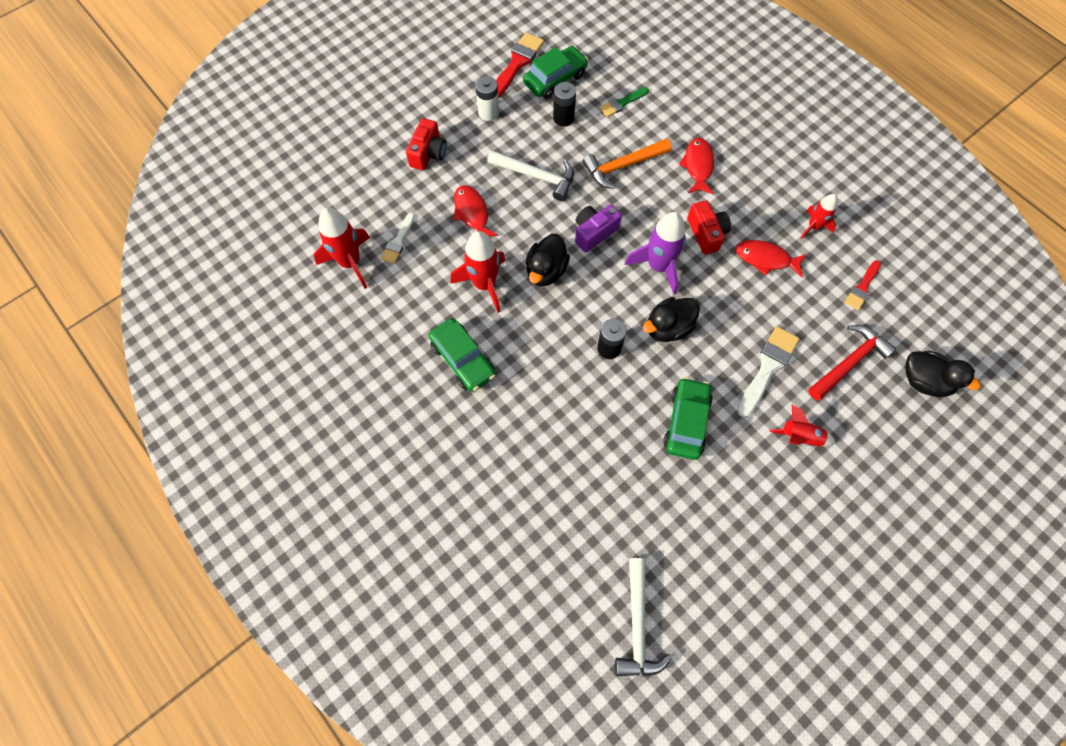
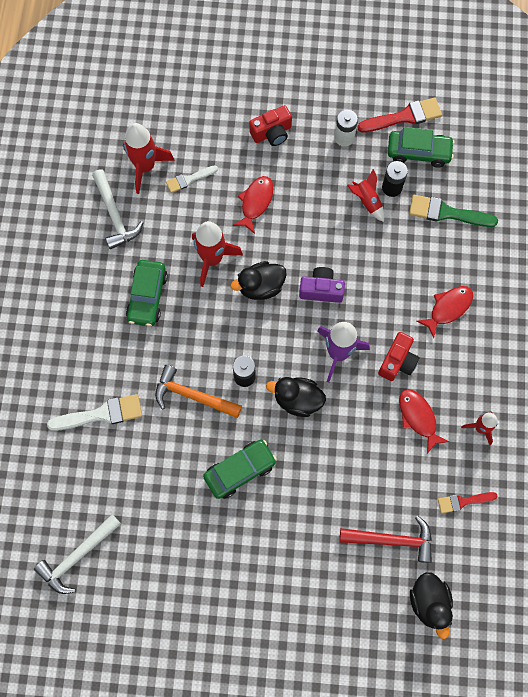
camera: 45 degrees right, 5 degrees up
(536, 176) = (326, 214): white hammer -> white hammer (115, 215)
(622, 103) = (446, 213): green brush -> green brush, size x1.62
(623, 166) = (394, 260): orange hammer -> orange hammer (193, 396)
(767, 367) = (332, 489): white brush -> white brush (101, 414)
(800, 437) = (301, 552): red rocket -> red rocket (367, 201)

